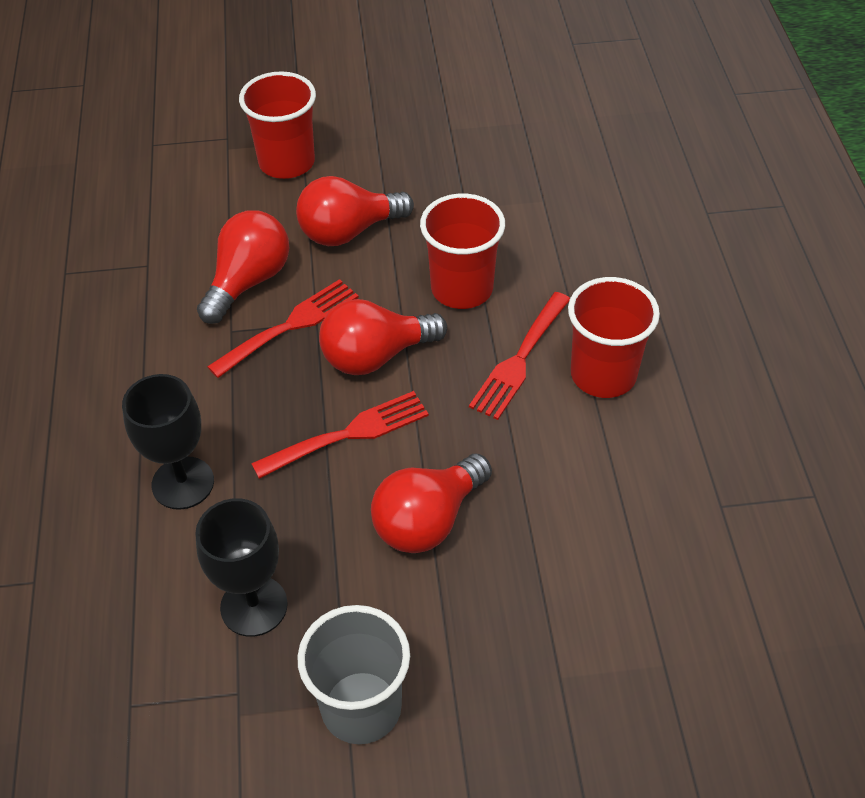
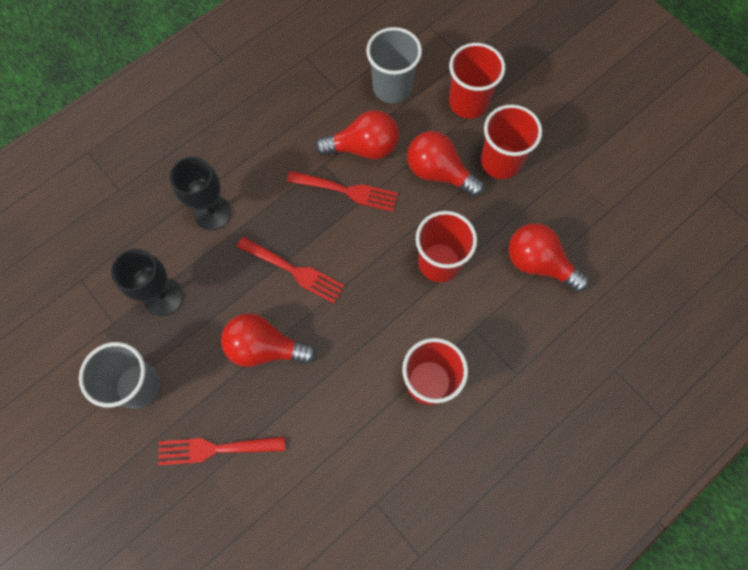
camera: 55 degrees right, 20 degrees up
(197, 215) = (392, 88): none -> grey cup
(376, 356) = (357, 249): red light bulb -> red light bulb (538, 263)
(386, 174) = (500, 161): none -> red cup
(520, 360) = (407, 328): red fork -> red fork (215, 449)

